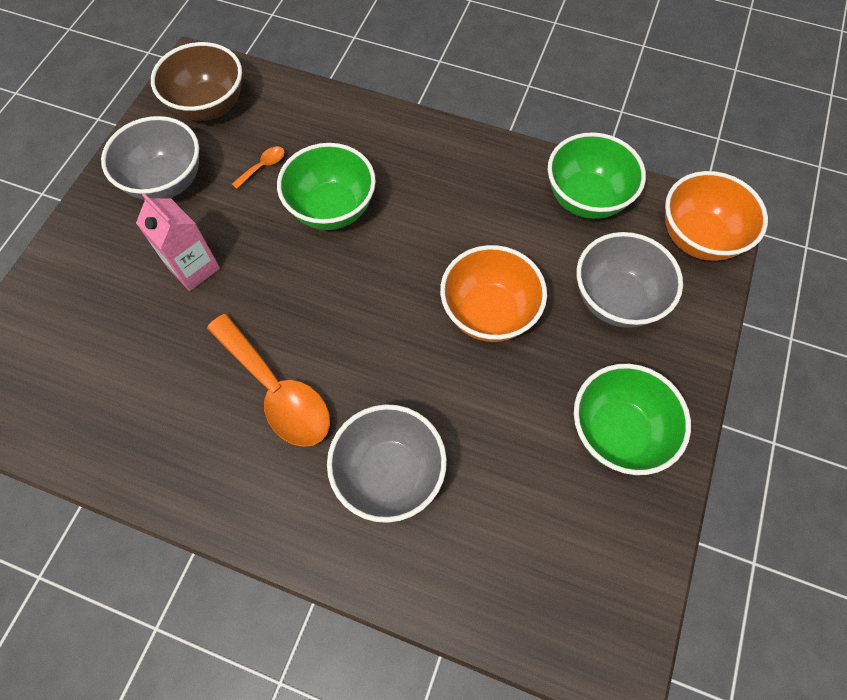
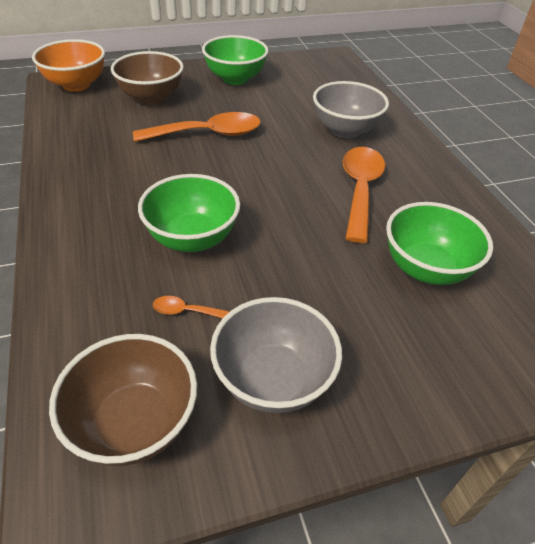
camera: 130 degrees left, 20 degrees down
(194, 268) = (333, 288): pink carton -> none
(489, 313) = (208, 134): orange bowl -> orange spoon
(586, 198) = (74, 128): green bowl -> green bowl (425, 268)
(616, 299) = (151, 98): grey bowl -> brown bowl

